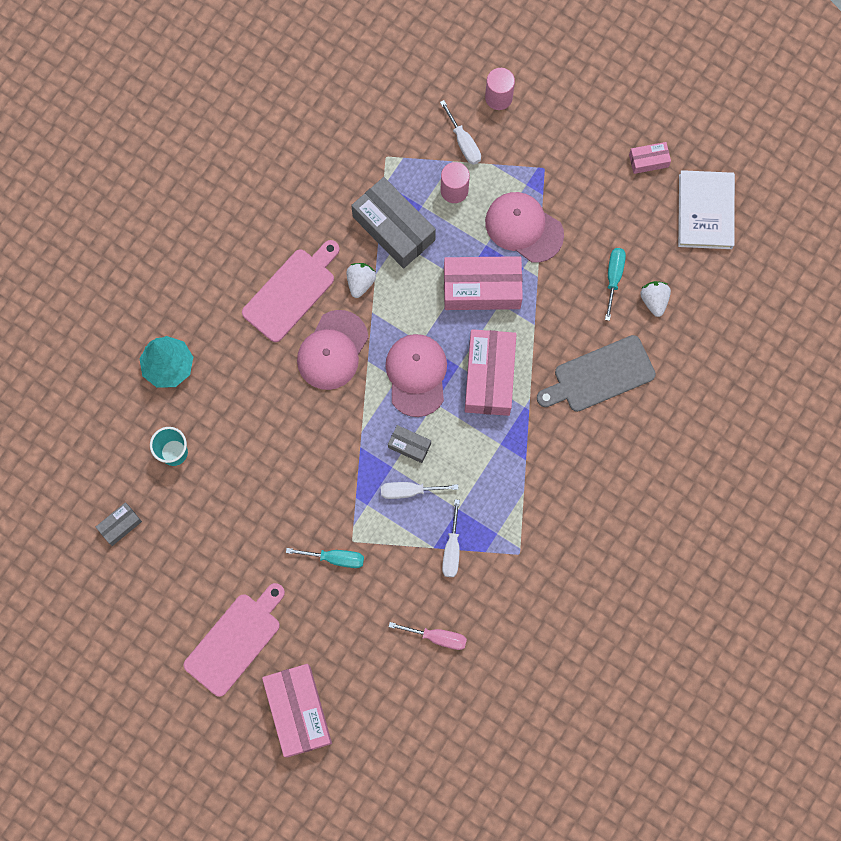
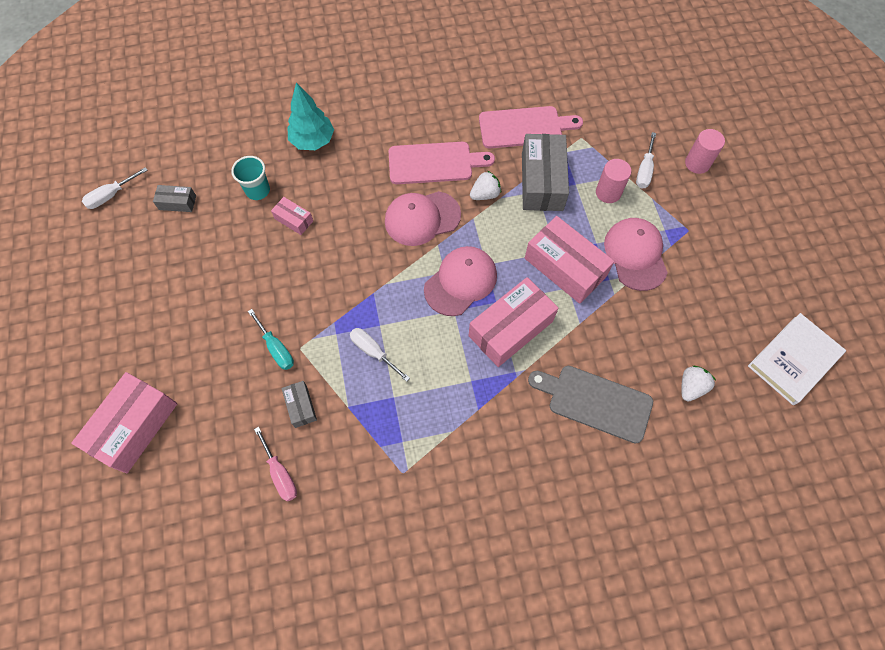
camera: 45 degrees right, 10 degrees down
(235, 640) = (155, 338): pink cutting board -> pink cutting board (524, 127)
(409, 445) = (406, 322): grey box -> grey box (301, 406)
(452, 549) = (359, 420): white screwdriver -> white screwdriver (111, 195)
(613, 277) = (673, 343): turquoise screwdriver -> none
(648, 161) = (777, 289): pink box -> pink box (294, 220)

